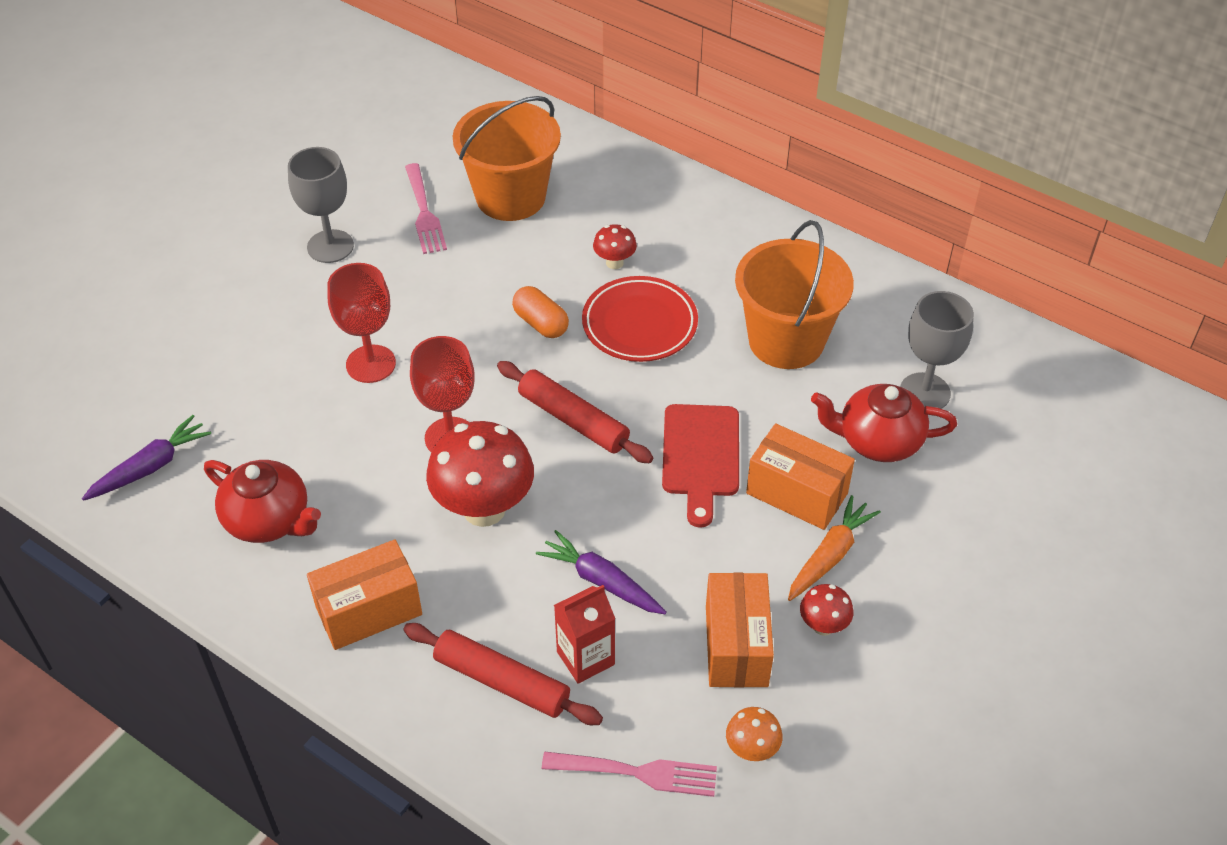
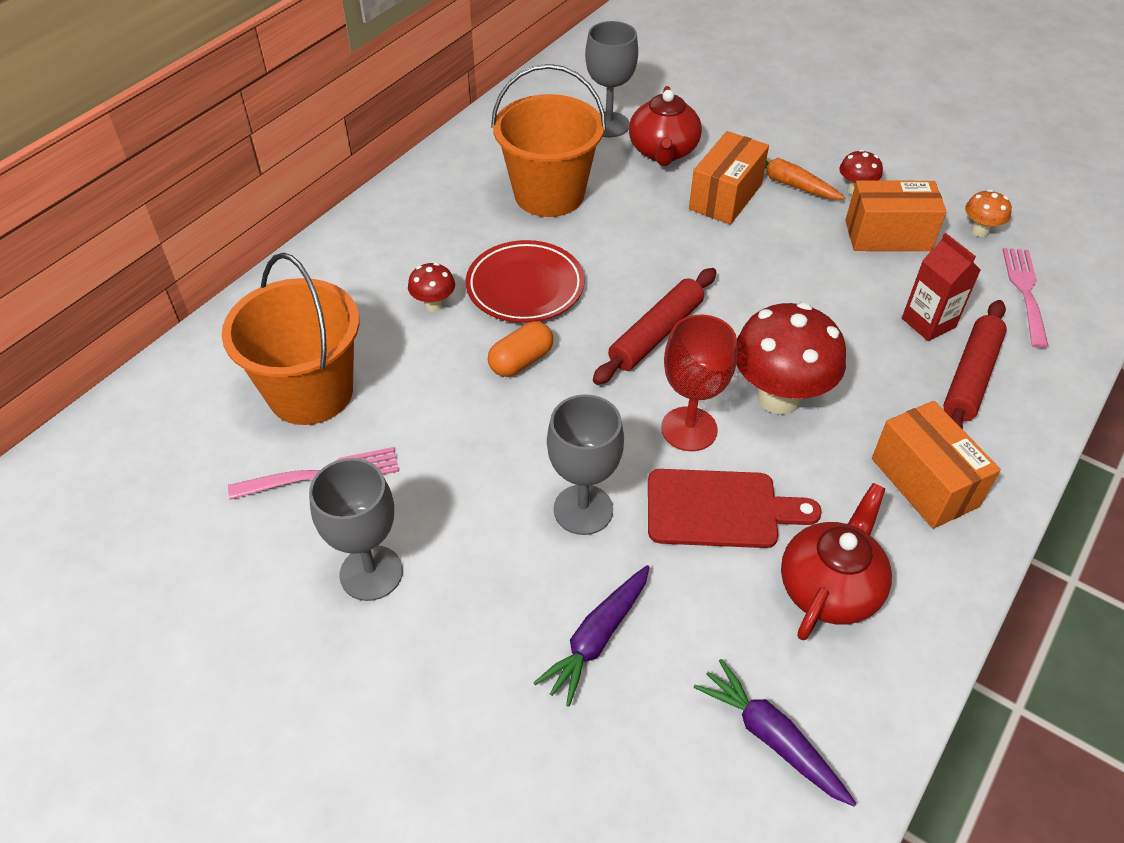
camera: 90 degrees left, 0 degrees up
(371, 364) = (583, 509): red goblet -> grey goblet
(601, 581) = (844, 313): purple carrot -> purple carrot (597, 638)
(701, 456) = (692, 250): red cutting board -> red cutting board (719, 509)

